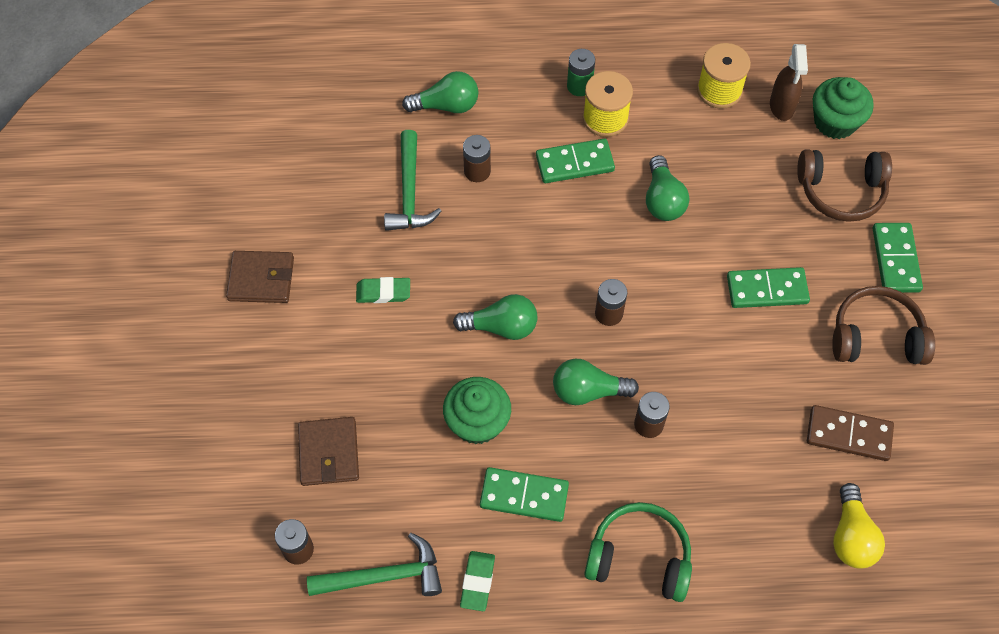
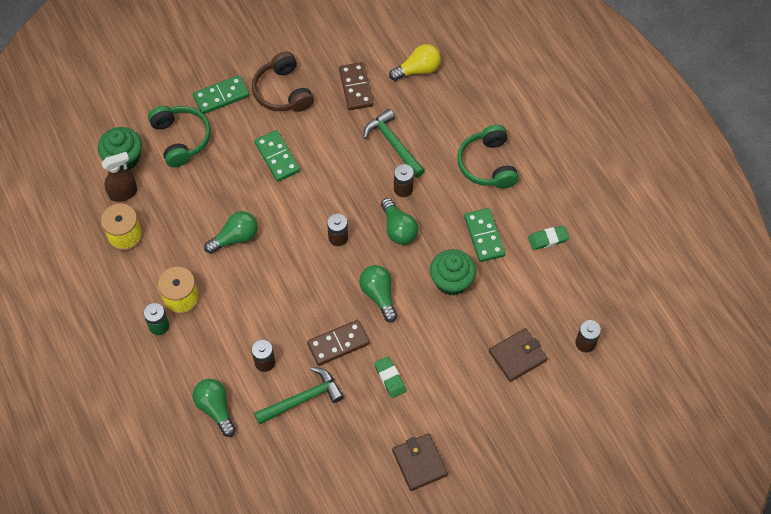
camera: 115 degrees left, 0 degrees up
(384, 576) = (573, 289): green hammer -> green hammer (393, 144)
(459, 255) = (338, 344): none -> brown domino
(574, 163) = (229, 302): green domino -> none
(841, 191) = (181, 139): brown headphones -> green headphones

